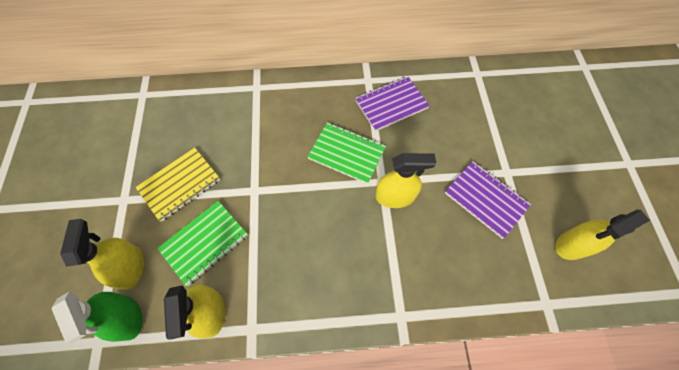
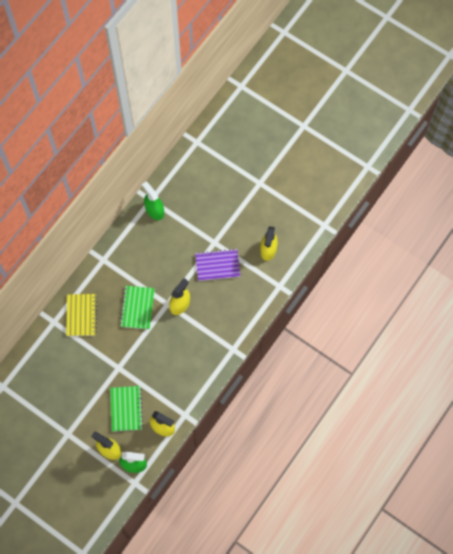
camera: 50 degrees left, 5 degrees up
(180, 184) = (83, 401): yellow notebook -> yellow notebook (81, 315)
(346, 153) = (137, 308): green notebook -> green notebook turned 60 degrees counterclockwise
(391, 104) = (129, 261): purple notebook -> none
(471, 85) = (154, 210): none -> green spray bottle

